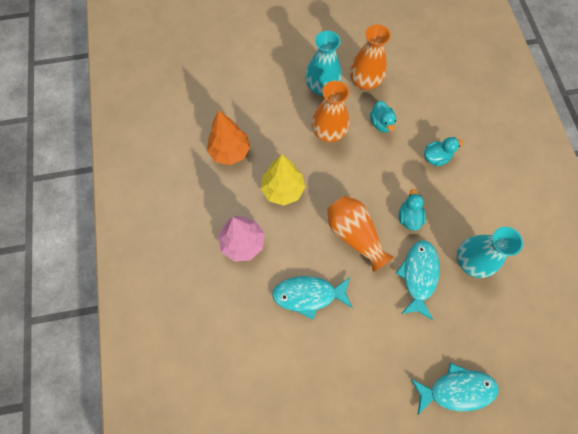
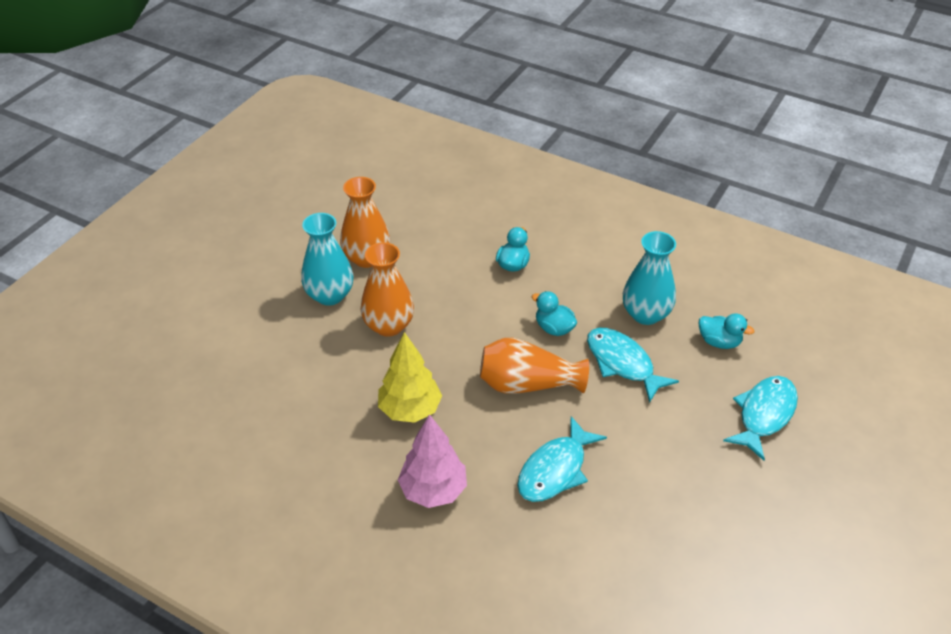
camera: 50 degrees left, 25 degrees down
(230, 152) = (308, 427): orange tree -> none
(381, 123) = (429, 278): turquoise duck -> turquoise duck (719, 342)

